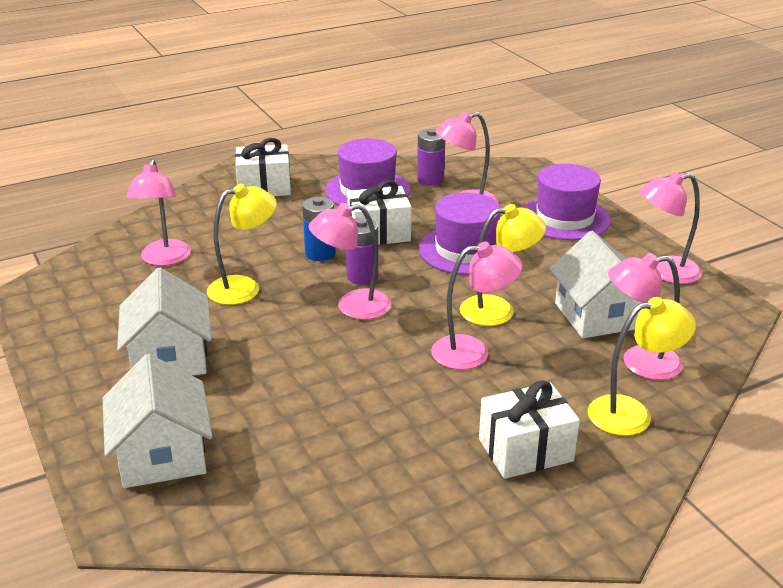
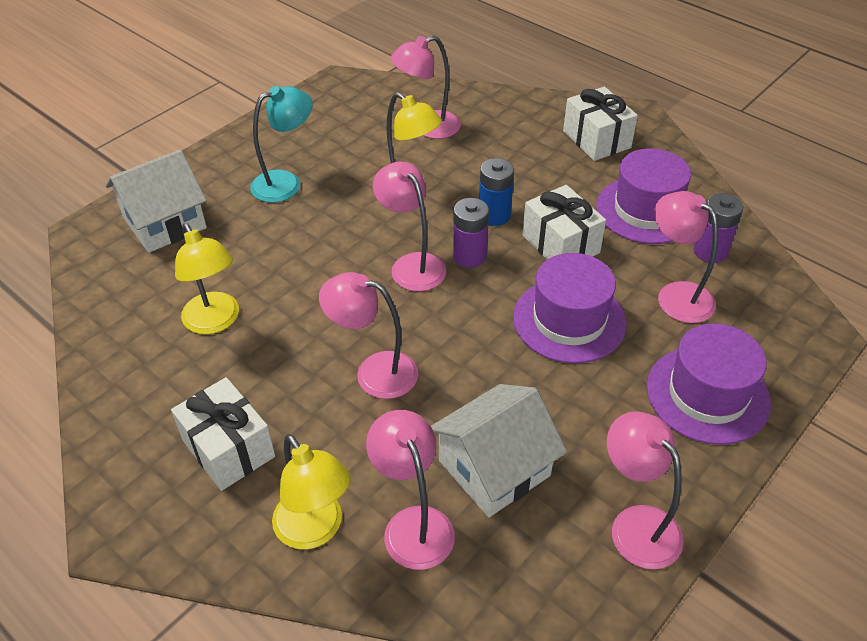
camera: 70 degrees right, 15 degrees up
(169, 357) = (286, 183): white house -> turquoise lamp
(472, 351) = (374, 372): pink lamp -> pink lamp turned 135 degrees clockwise
(498, 310) = (461, 375): yellow lamp -> yellow lamp (215, 322)

